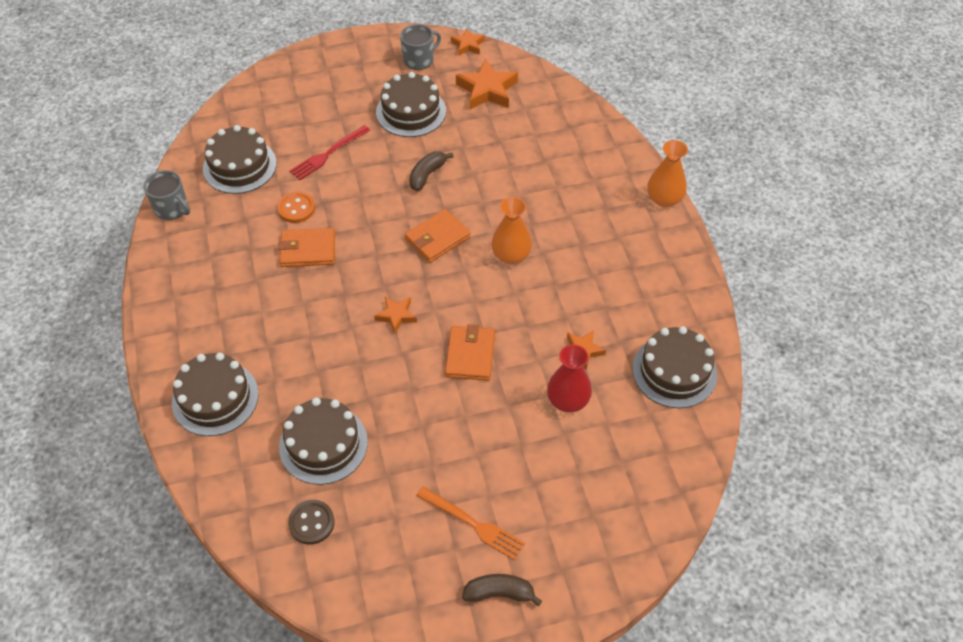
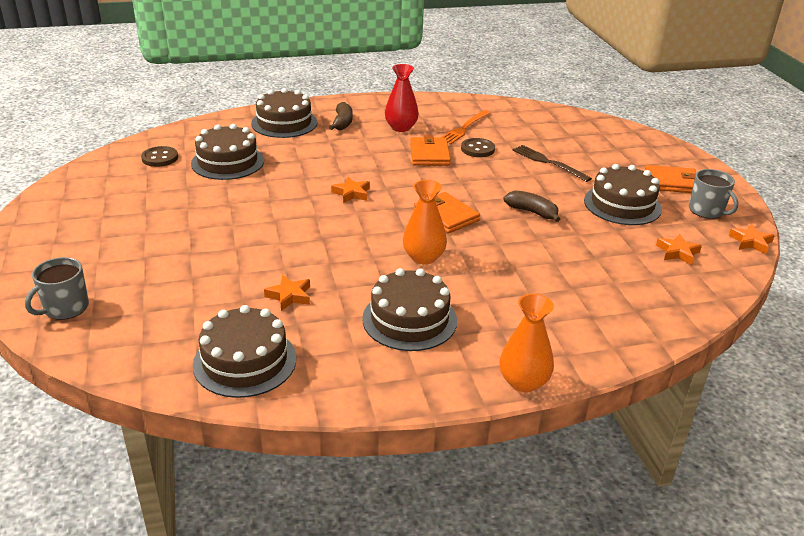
camera: 90 degrees right, 20 degrees down
(172, 209) = (471, 103): grey mug -> grey mug (65, 308)
(239, 166) = (524, 126): brown cake -> brown cake (409, 319)
(296, 208) = (477, 149): orange button -> brown button
(328, 154) = (548, 162): red fork -> brown fork
(470, 355) = (299, 229): orange wallet -> orange wallet (671, 182)
(473, 524) = (120, 225): orange fork -> orange fork (464, 128)
(487, 90) = (677, 252): orange star -> orange star, size x0.57
(499, 593) = (49, 235): brown banana -> brown banana (342, 123)
(568, 400) = (229, 282): red vase -> red vase (401, 127)

